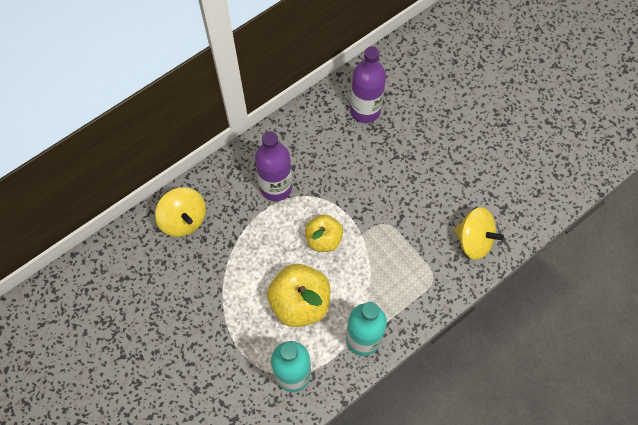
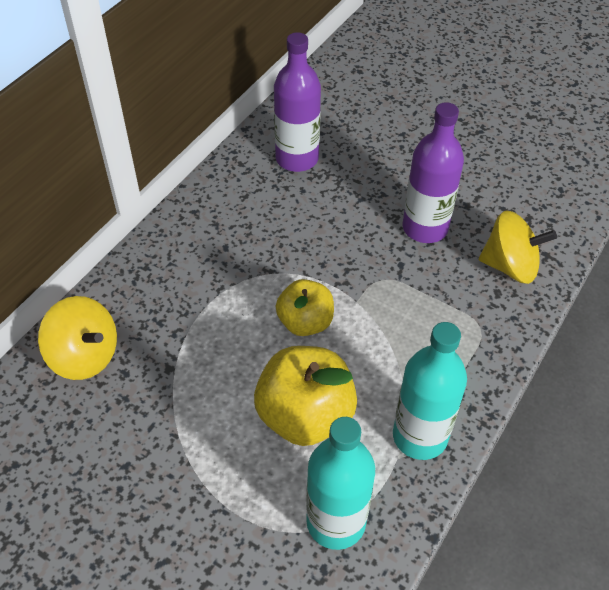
camera: 20 degrees left, 15 degrees down
(276, 187) = (210, 277): purple bottle -> purple bottle (425, 228)

